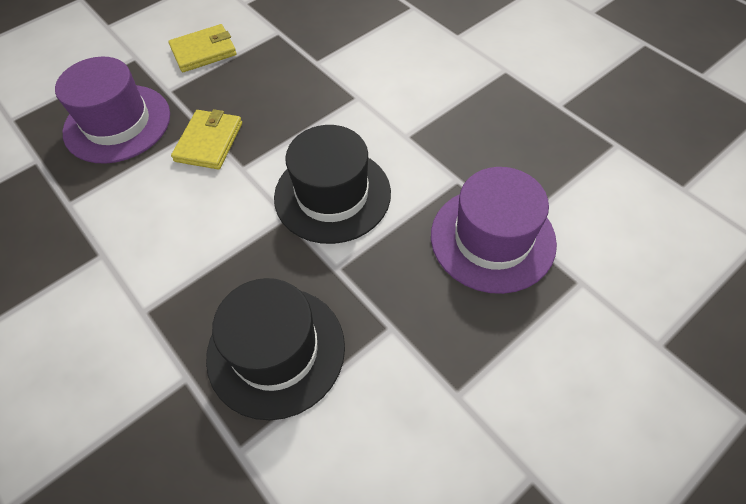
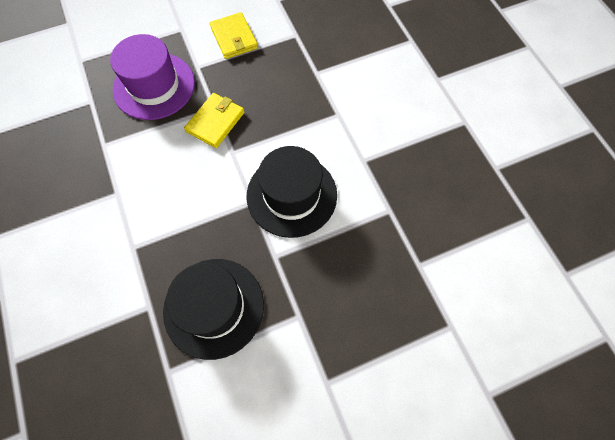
camera: 15 degrees right, 10 degrees up
(204, 51) = (234, 38): yellow wallet -> yellow wallet turned 75 degrees clockwise
(492, 239) = (398, 269): purple hat -> none

